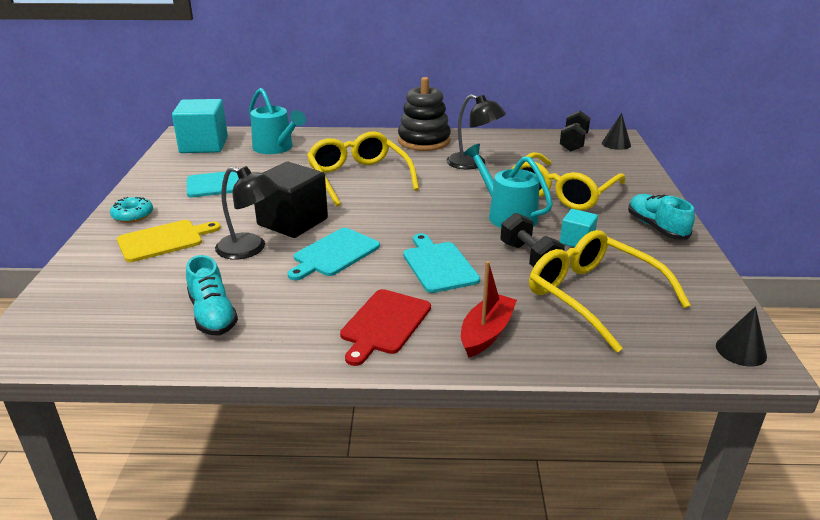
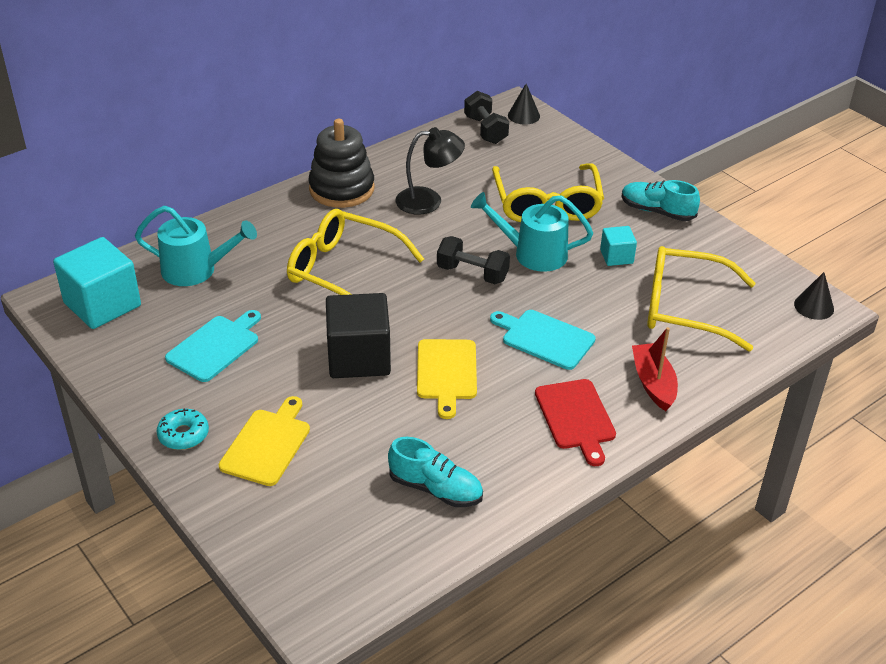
camera: 40 degrees left, 10 degrees up
(250, 249) = (365, 408): black lamp -> none
(334, 254) = (446, 373): turquoise cutting board -> yellow cutting board
(529, 257) = (602, 293): black dumbbell -> black dumbbell (472, 273)

